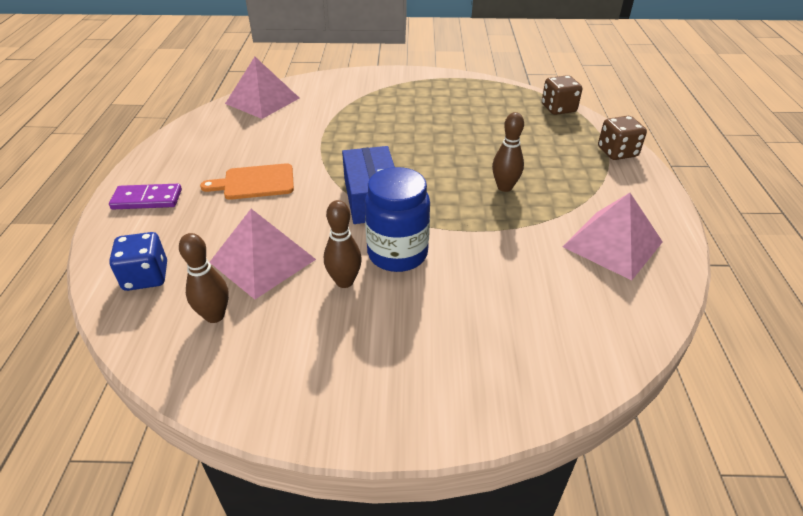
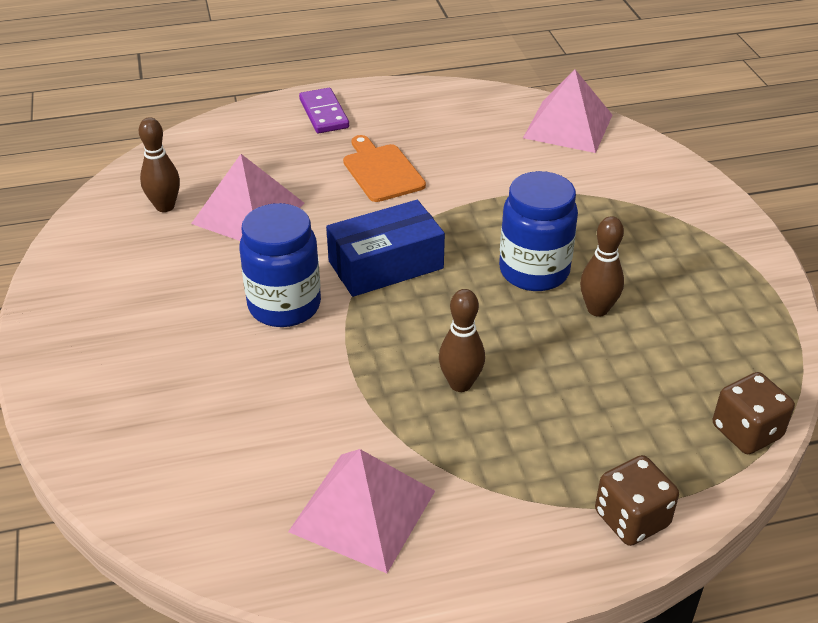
camera: 75 degrees right, 0 degrees up
(146, 277) = (208, 152): blue dice -> none
(344, 281) = (229, 275): brown bowling pin -> brown bowling pin (597, 309)
(407, 142) = (534, 271): none -> blue jar

